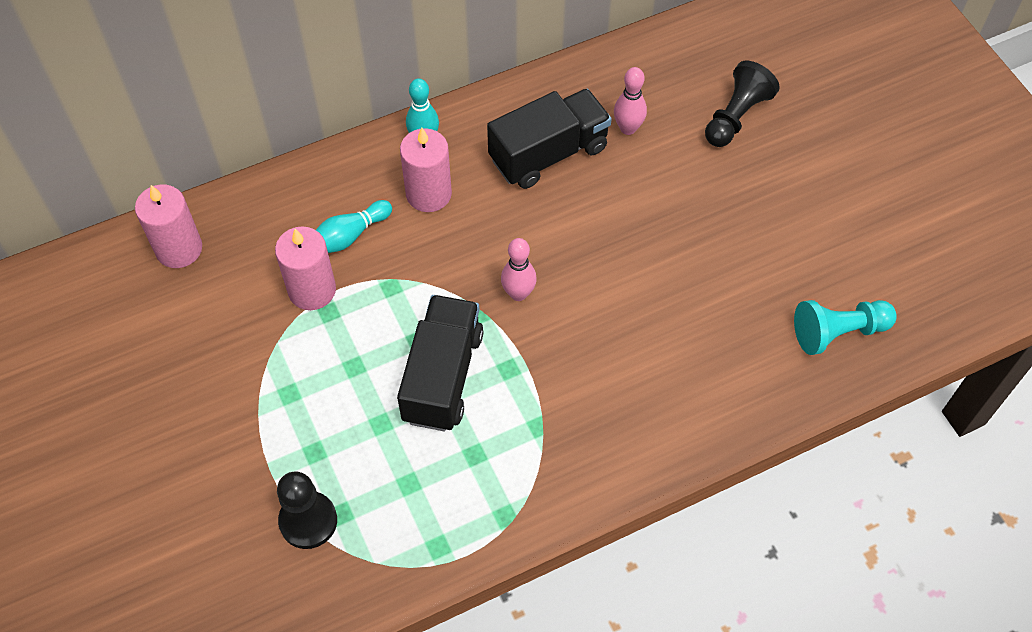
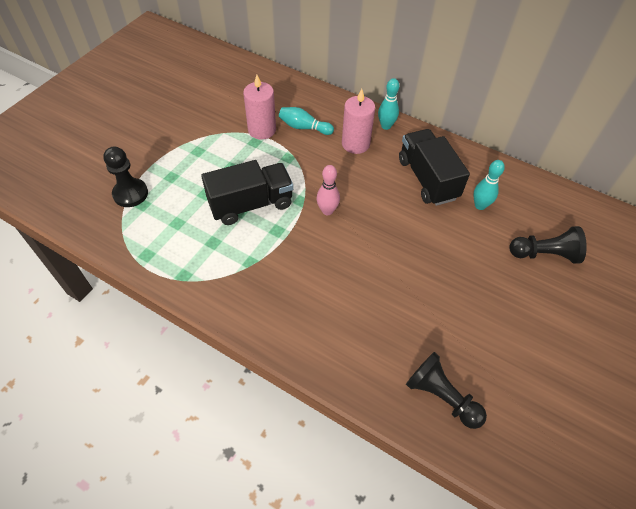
camera: 55 degrees right, 5 degrees down
(179, 249) = (247, 76): pink candle -> none
(548, 154) = (427, 179): black truck -> black truck turned 135 degrees counterclockwise
(628, 128) = (480, 205): pink bowling pin -> turquoise bowling pin
(838, 332) = (441, 396): turquoise pawn -> black pawn

